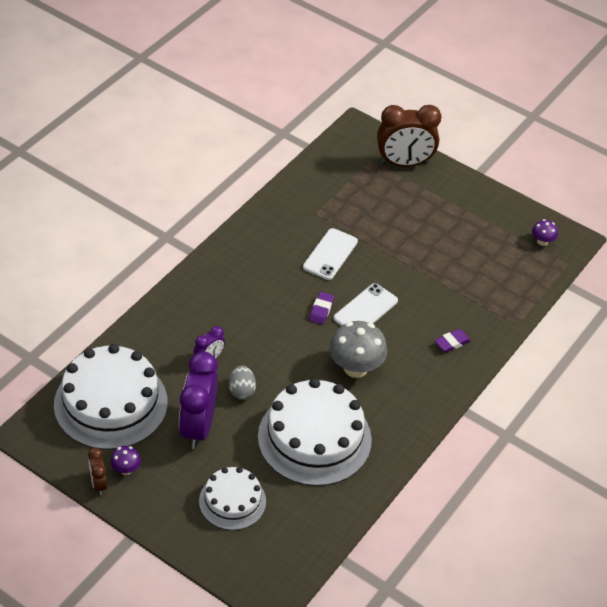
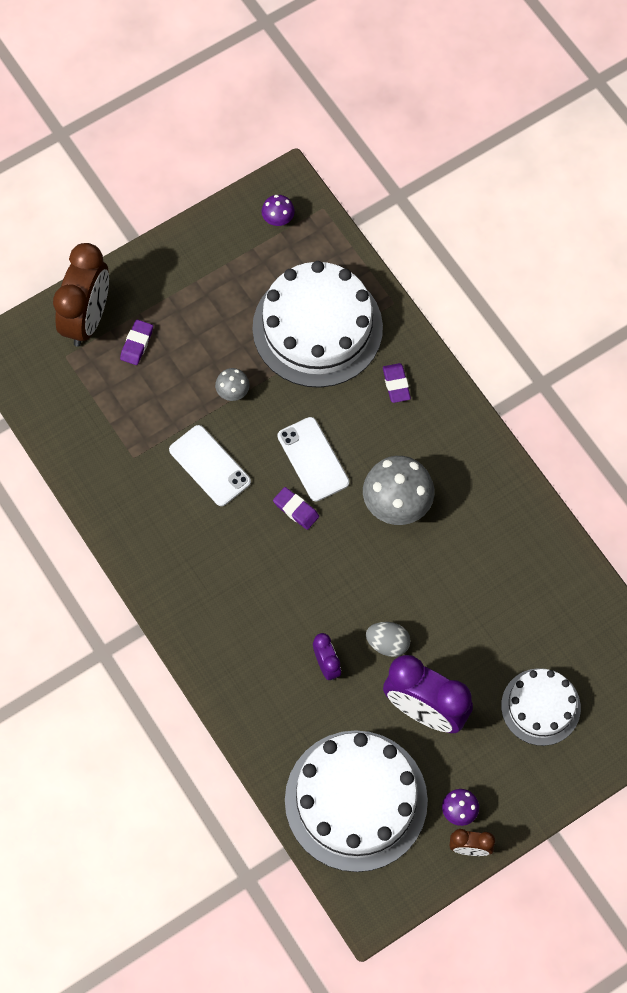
camera: 65 degrees left, 20 degrees up
(314, 438) = (482, 587): white cake -> white cake (317, 328)
(393, 252) = (233, 392): none -> grey mushroom
(400, 193) = (137, 344): none -> purple eraser

